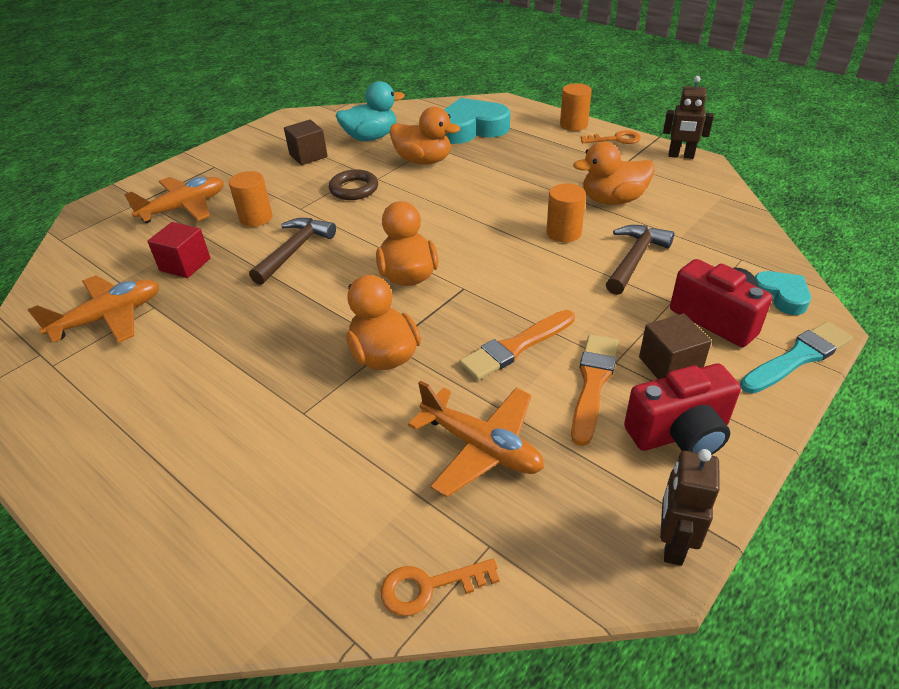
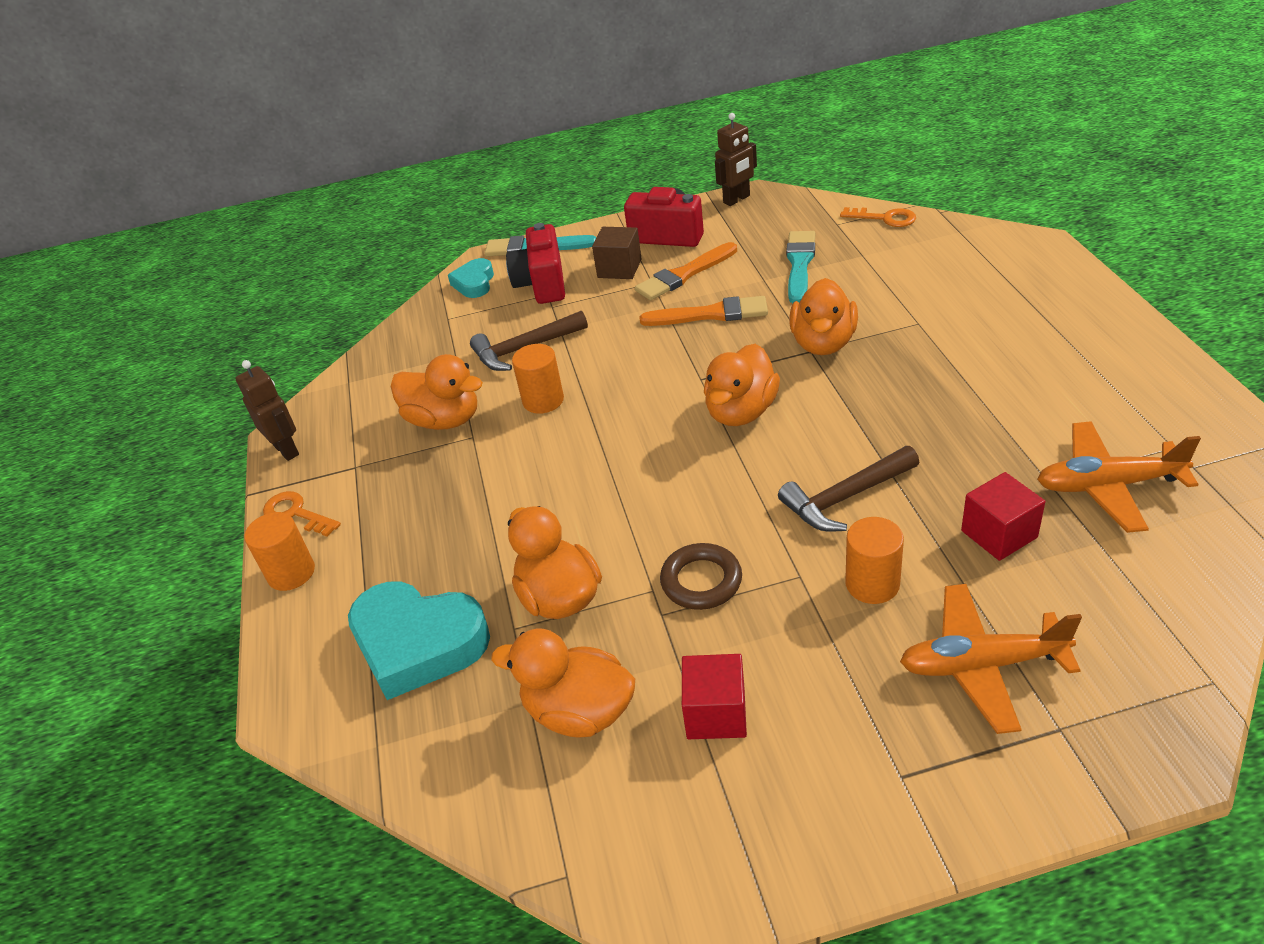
camera: 140 degrees left, 0 degrees up
(308, 155) = (716, 713): brown cube -> red cube
(371, 137) = (579, 712): turquoise duck -> orange duck
(481, 447) = (799, 264): orange plane -> turquoise brush

